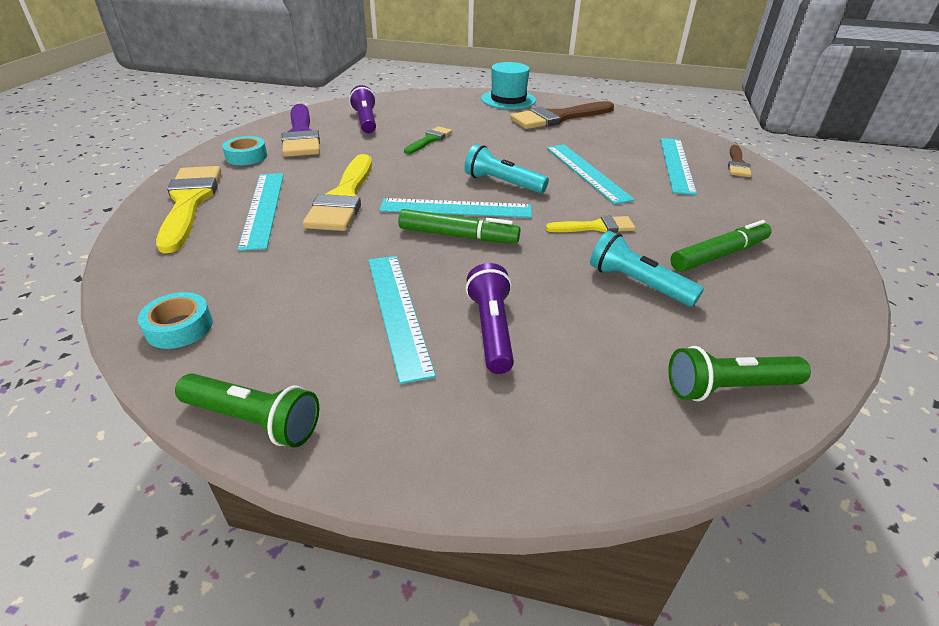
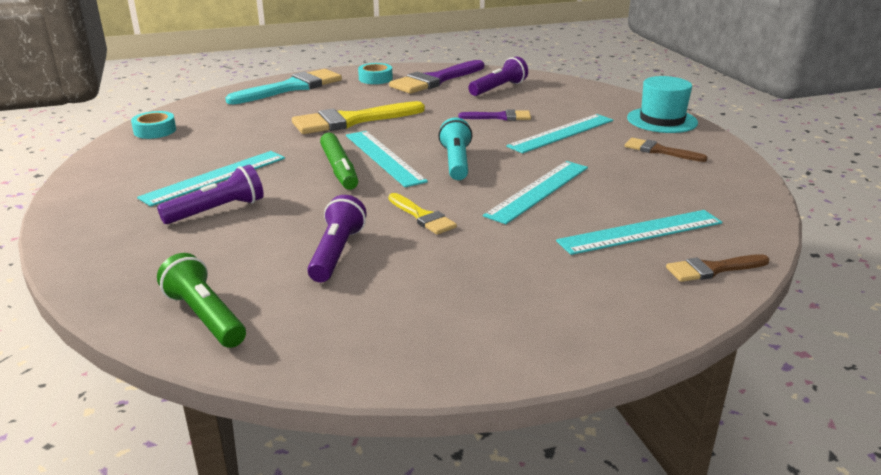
camera: 60 degrees right, 10 degrees down
(189, 202) = (291, 88): yellow brush -> turquoise brush
(254, 420) = (85, 172): green flashlight -> none
(263, 208) = (307, 106): turquoise ruler -> turquoise ruler (561, 133)
(429, 140) = (500, 117): green brush -> purple brush
(558, 118) = (659, 151): brown brush -> brown brush, size x0.54
(637, 284) = (336, 253): turquoise flashlight -> purple flashlight
(718, 255) = (438, 285): green marker -> none

